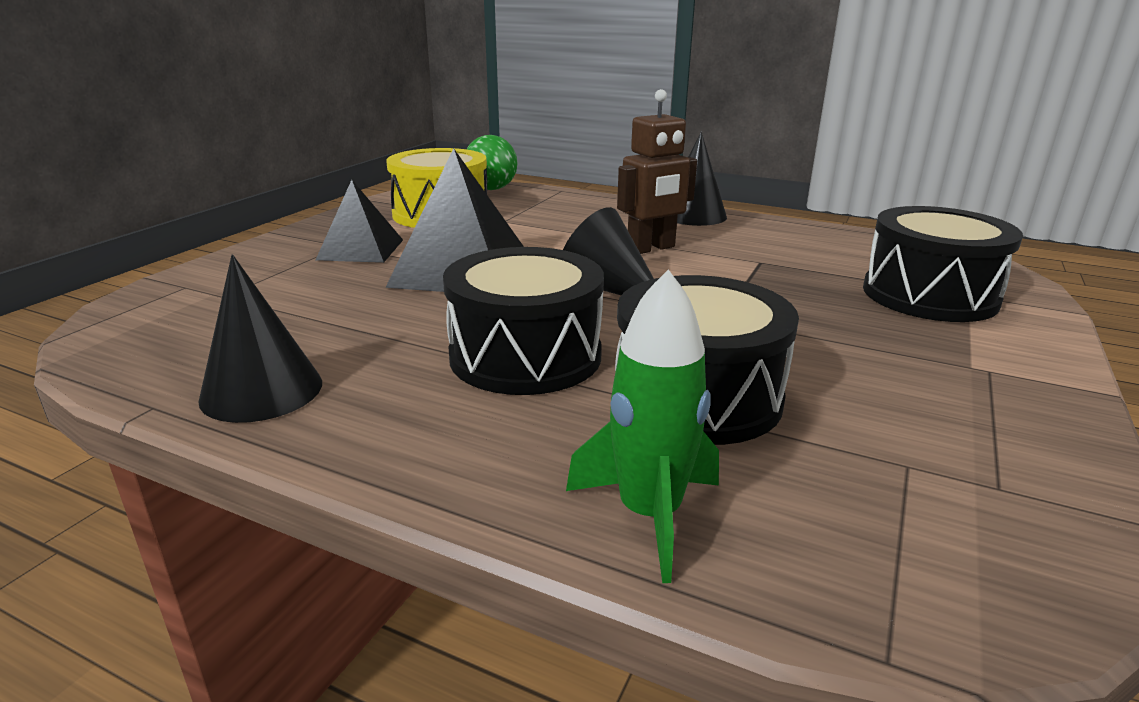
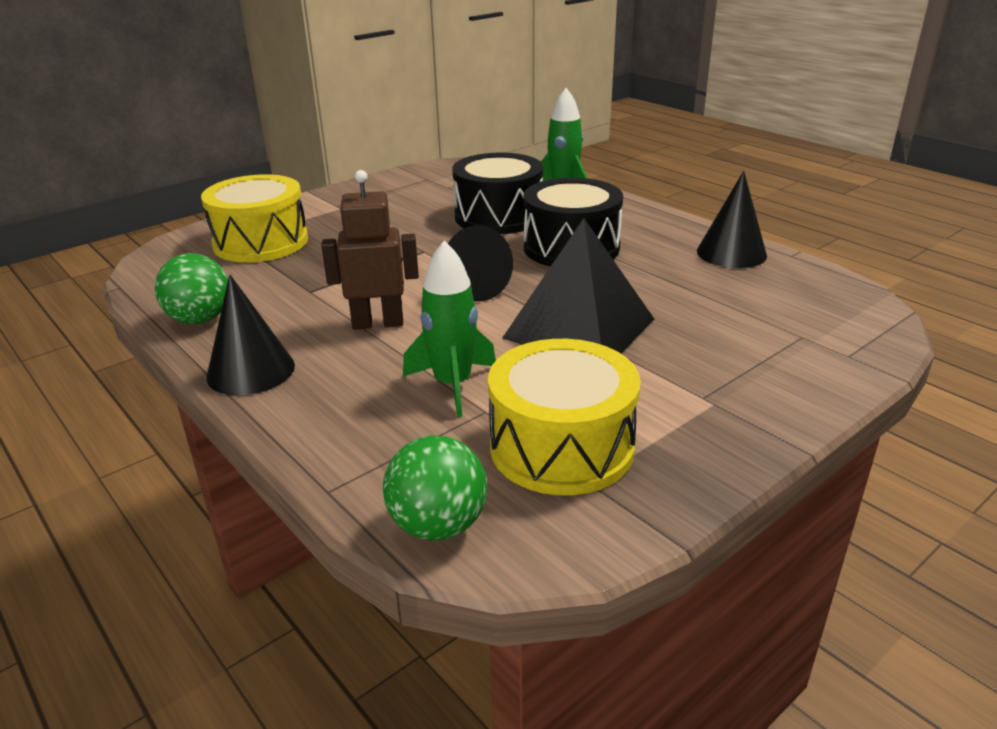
camera: 155 degrees left, 5 degrees up
(361, 249) = (678, 381): black pyramid -> none
(539, 227) = (453, 385): none -> green rocket
(800, 231) = (200, 319): none -> green ball
(929, 295) = (261, 242): black drum -> yellow drum

